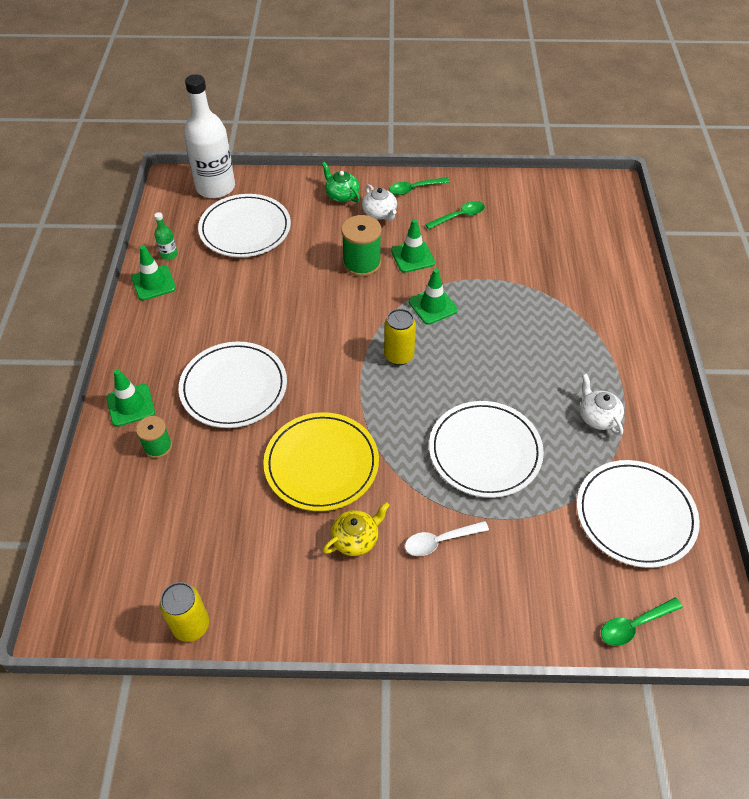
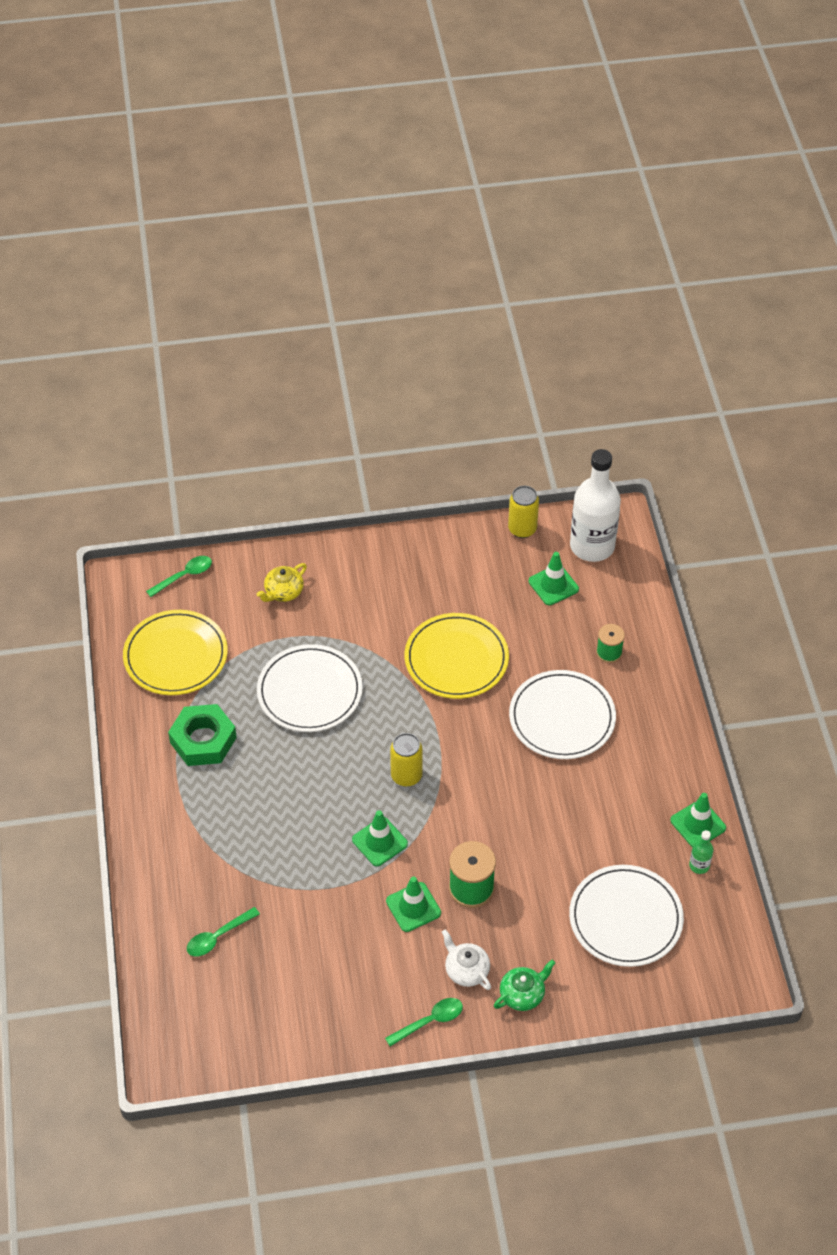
camera: 170 degrees right, 0 degrees up
(130, 405) = (652, 686): green traffic cone -> green traffic cone (553, 585)
(215, 187) = (690, 982): white bottle -> white bottle (592, 546)
(341, 195) = (523, 994): green teapot -> green teapot turned 75 degrees counterclockwise
(356, 538) = (411, 604): yellow teapot -> yellow teapot (283, 592)
(440, 541) = (341, 612): white spoon -> none
(459, 216) = (365, 981): green spoon -> green spoon (218, 936)
(597, 417) = (203, 740): white teapot -> green nut
(635, 515) = (175, 656): white plate -> yellow plate

